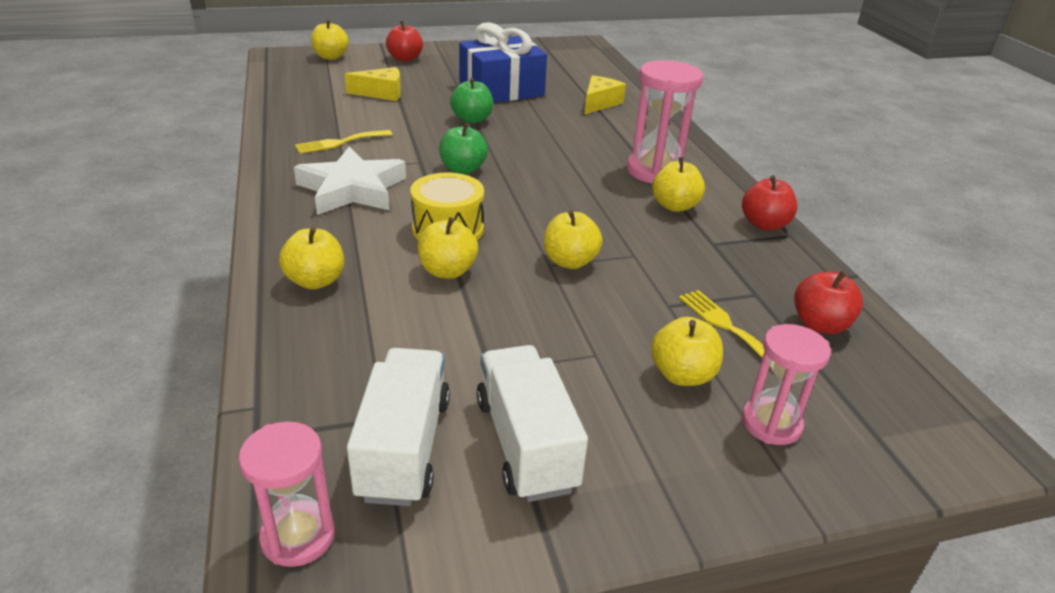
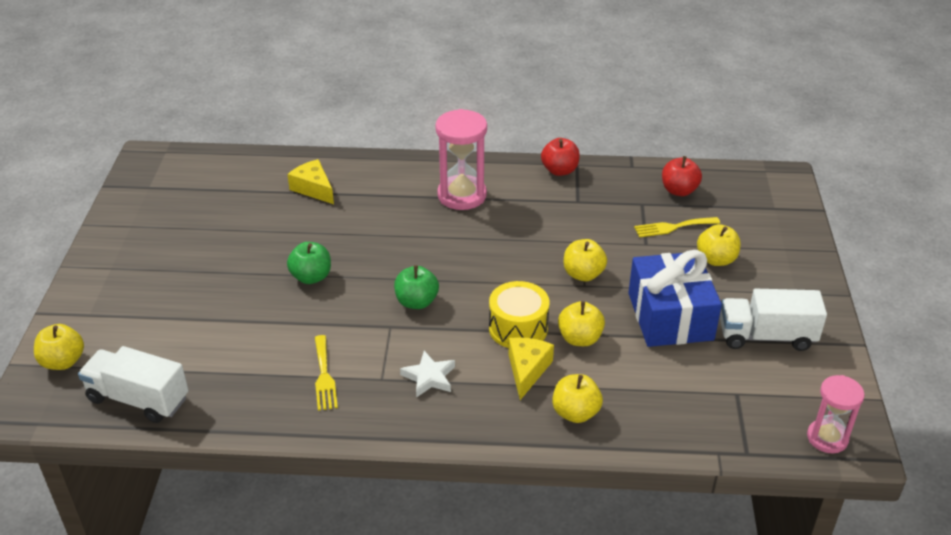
camera: 70 degrees left, 5 degrees up
(352, 189) = (429, 377): white star -> white star, size x0.54
(381, 93) = (208, 331): yellow cheese -> yellow cheese (527, 370)
(404, 447) = (764, 387): white truck -> white truck (138, 399)
(405, 58) = (110, 299): red apple -> none
(501, 89) = (246, 243): blue gift -> blue gift (670, 316)
(675, 206) = (521, 202): yellow apple -> none
(771, 423) = (761, 240): pink hourglass -> none

